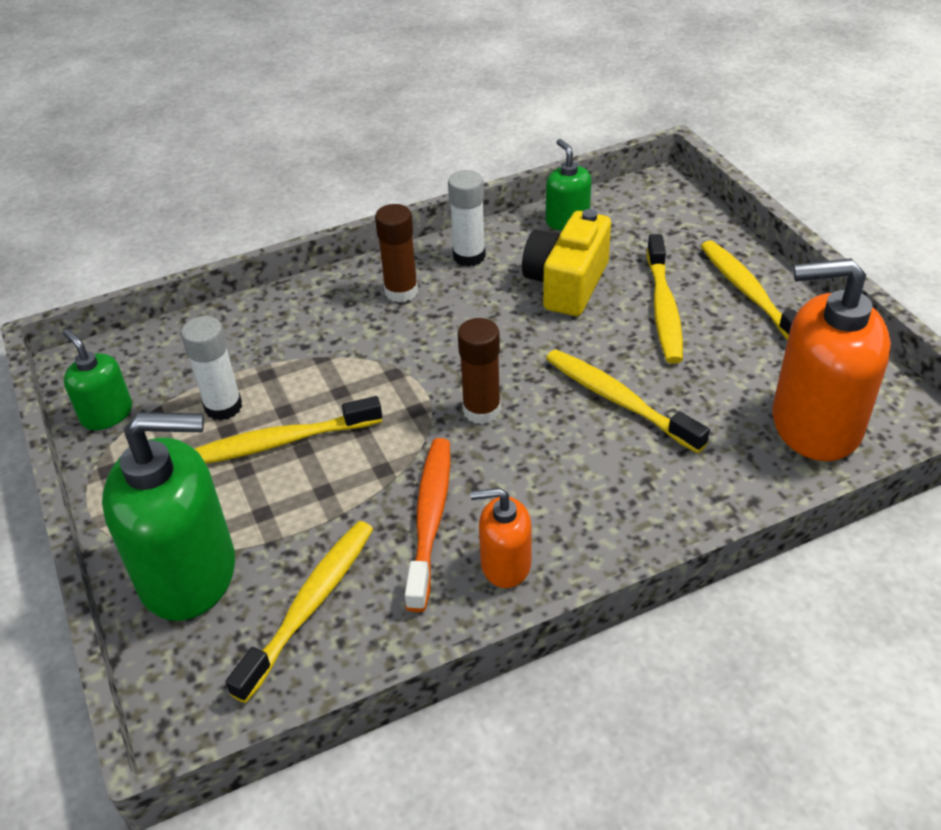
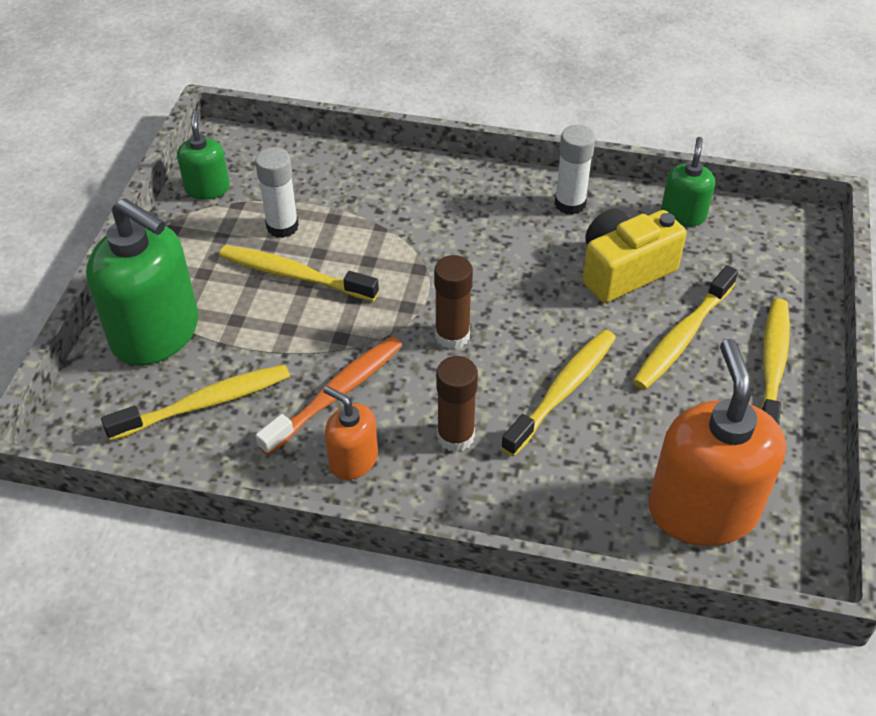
camera: 35 degrees right, 5 degrees up
(401, 291) = (488, 205): brown glue stick -> brown glue stick (455, 436)
(618, 400) = (563, 390): yellow toothbrush -> yellow toothbrush turned 45 degrees clockwise
(815, 424) = (702, 509): orange soap dispenser -> orange soap dispenser turned 45 degrees clockwise

